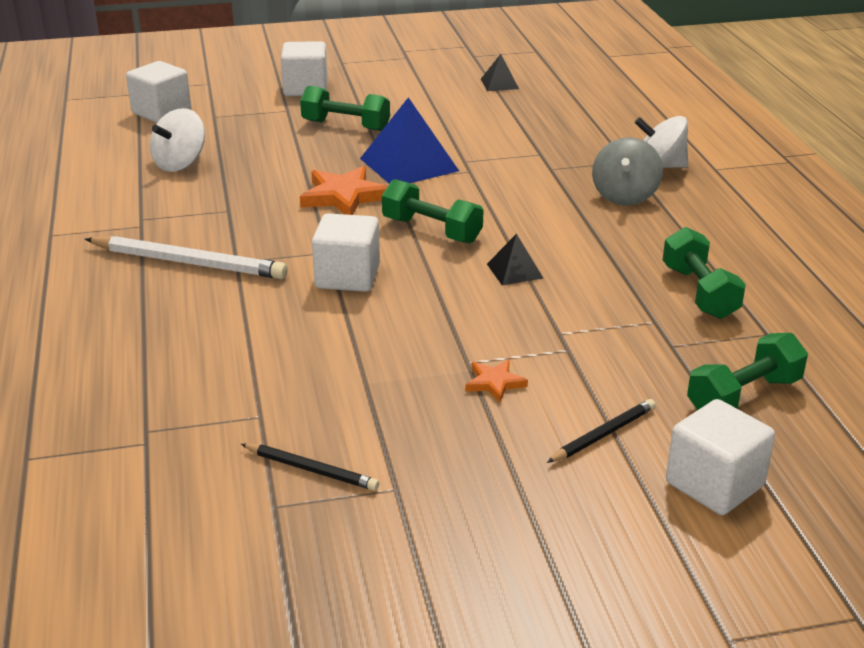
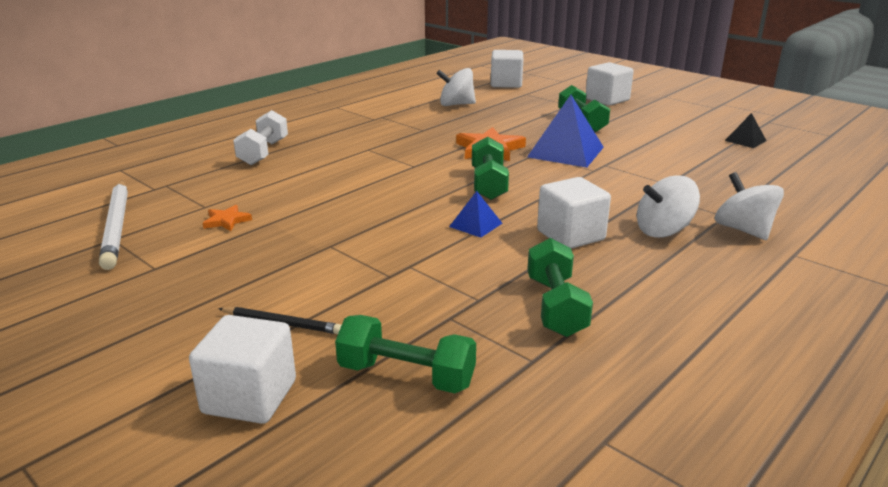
camera: 55 degrees right, 5 degrees down
(138, 331) = (263, 152): none -> white dumbbell
(189, 263) = (350, 140): white pencil -> white pencil (117, 226)
(311, 470) = (157, 237): black pencil -> none
(347, 277) = (390, 180): white cube -> white cube (570, 235)
(494, 383) = (313, 262): orange star -> orange star (226, 221)
(514, 271) = (475, 225): black pyramid -> blue pyramid
(624, 196) = (663, 231): grey spinning top -> white spinning top
(699, 292) = (555, 306): green dumbbell -> green dumbbell turned 45 degrees counterclockwise

